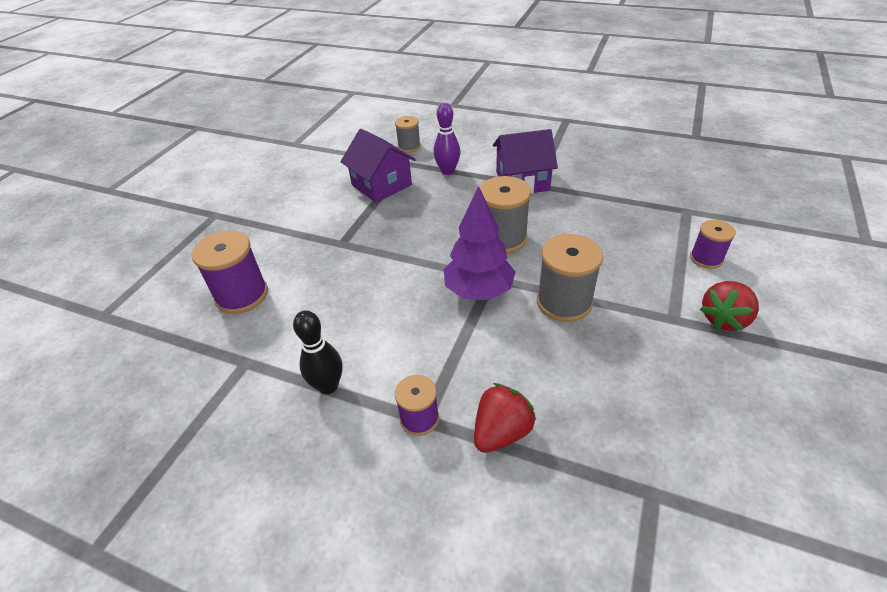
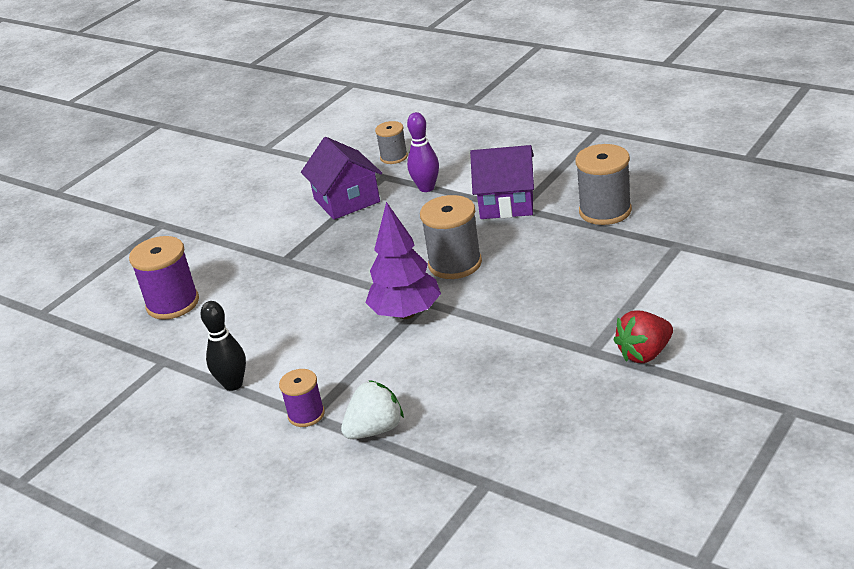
camera: 15 degrees right, 10 degrees down
(501, 432) = (375, 430): red strawberry -> white strawberry
(564, 302) = (488, 329): grey spool -> grey spool (605, 211)
(706, 258) = (665, 296): purple spool -> none

